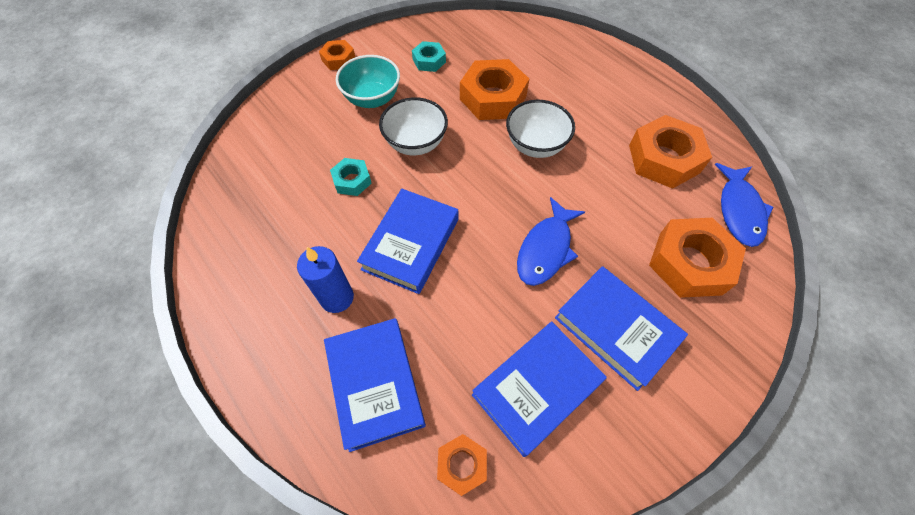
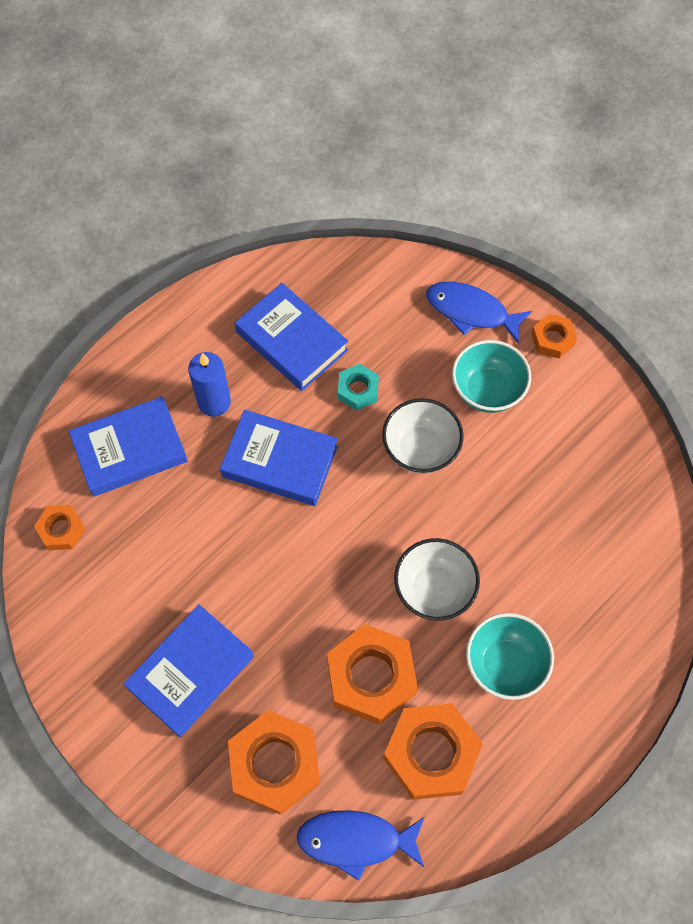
camera: 85 degrees right, 5 degrees up
(429, 61) = (569, 448): turquoise nut -> none
(493, 97) = (512, 534): orange nut -> orange nut (371, 677)
(536, 388) = (128, 592): blue book -> blue book (291, 341)
(545, 249) = (283, 601): blue fish -> blue fish (471, 311)
(592, 111) = (505, 664): none -> turquoise bowl

